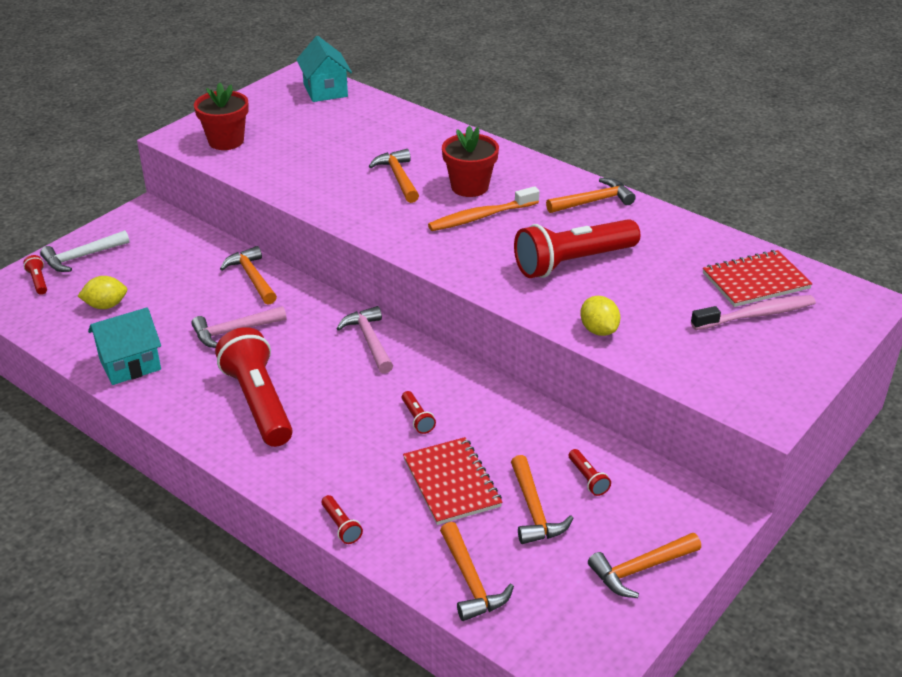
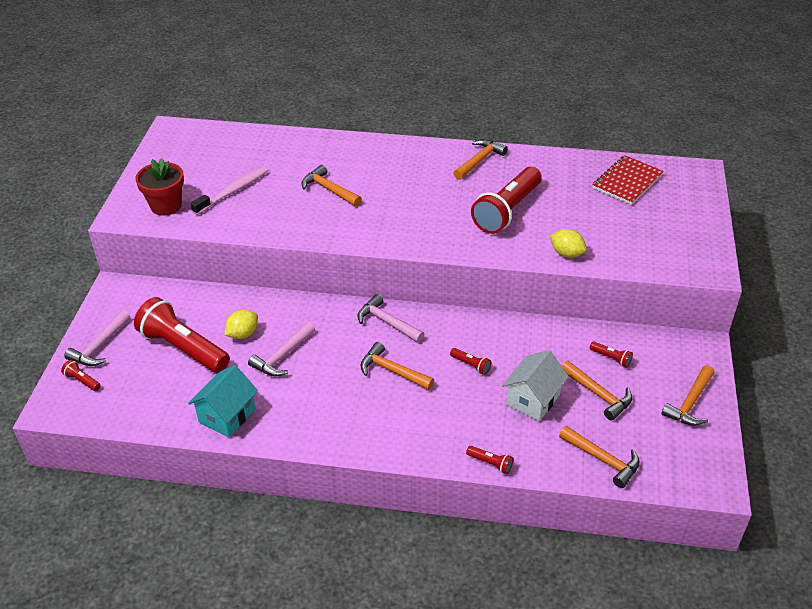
camera: 30 degrees left, 5 degrees up
(82, 257) = (100, 346): white hammer -> pink hammer
(106, 305) = (160, 377): yellow lemon -> yellow lemon (243, 334)
(252, 277) = (256, 308): orange hammer -> orange hammer (392, 371)
(259, 402) = (352, 401): red flashlight -> red flashlight (183, 348)
(325, 90) = (204, 136): turquoise house -> none
(451, 483) = (533, 400): red notebook -> white house
(469, 187) = (386, 179): red flower pot -> none
(480, 217) = (416, 199): orange toothbrush -> none
(756, 315) = (648, 205): pink toothbrush -> pink toothbrush (233, 191)

